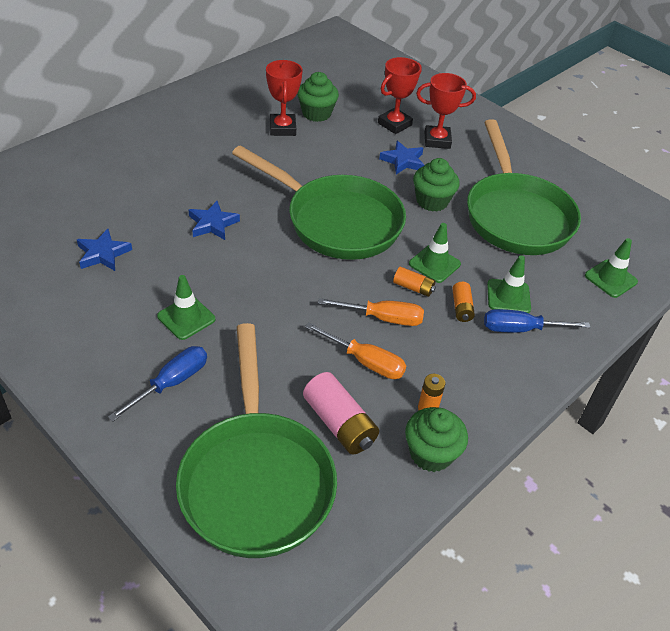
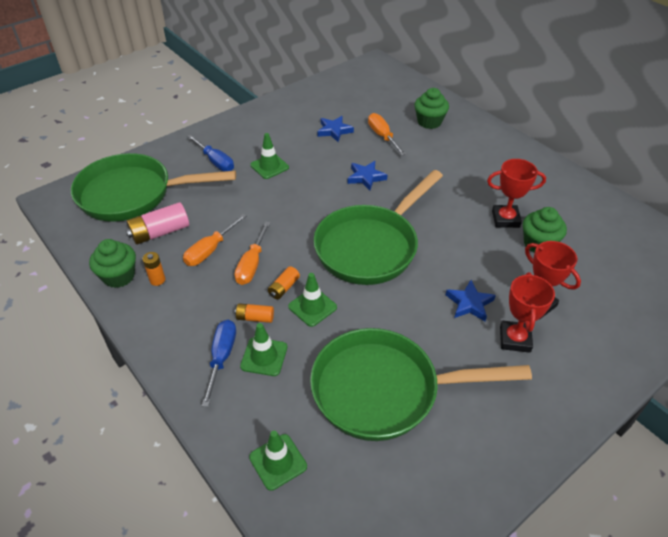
camera: 100 degrees right, 0 degrees up
(122, 208) = (382, 136): none -> orange screwdriver
(432, 201) = (404, 318): green cupcake -> green cupcake (429, 122)

